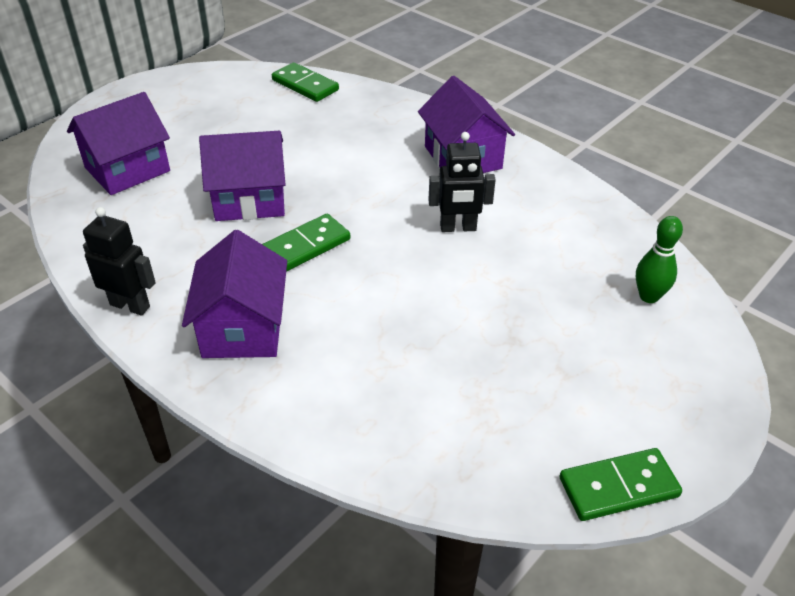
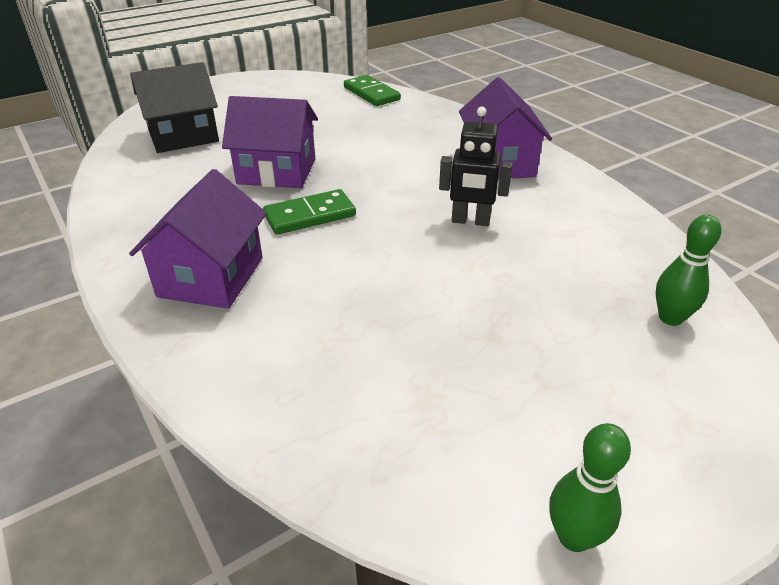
camera: 15 degrees right, 5 degrees down
(127, 169) = (183, 136): purple house -> black house
(130, 305) = (119, 240): black robot -> none
(618, 487) = (573, 537): green domino -> green bowling pin

